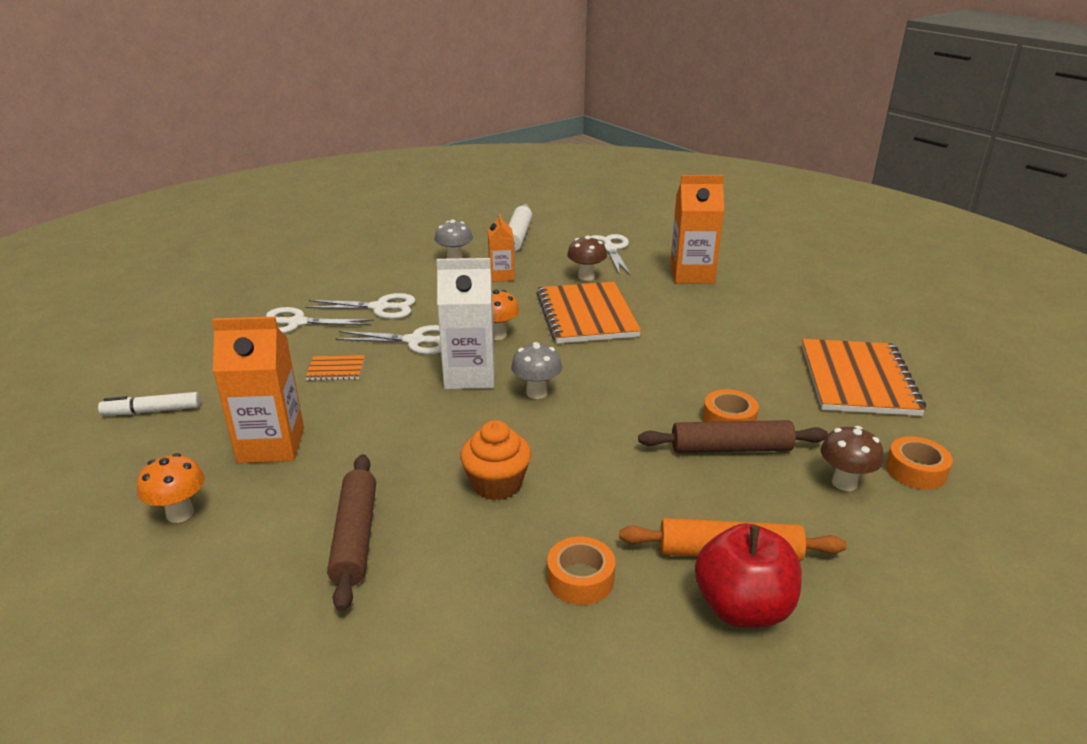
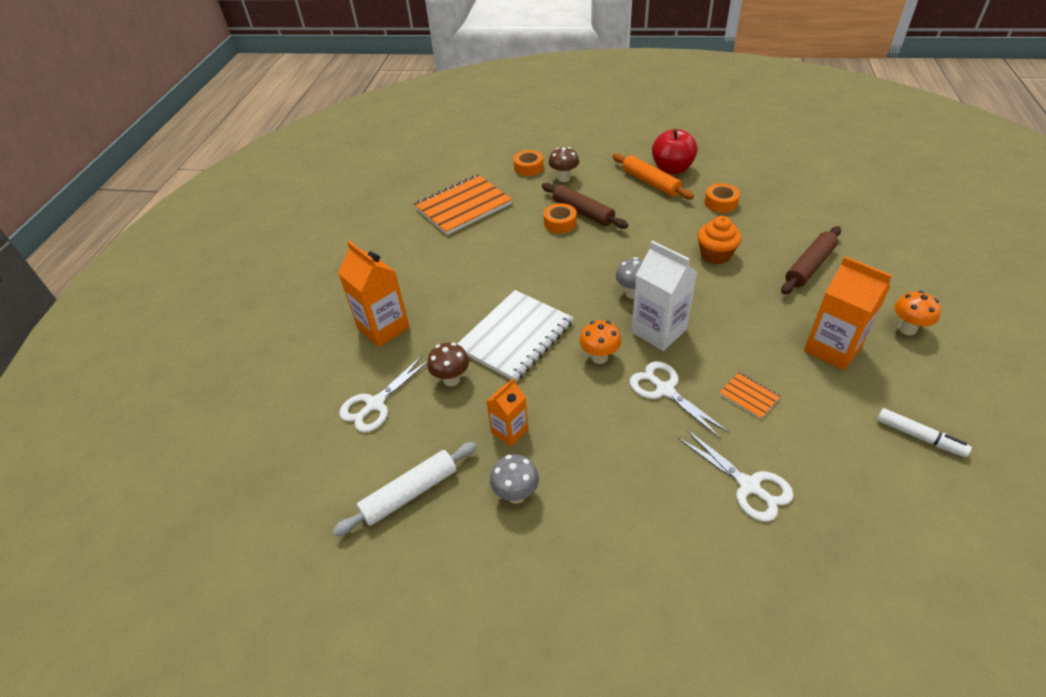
camera: 130 degrees left, 15 degrees up
(380, 308) = (657, 457): white scissors -> none
(586, 315) = (515, 336): orange notebook -> white notebook

